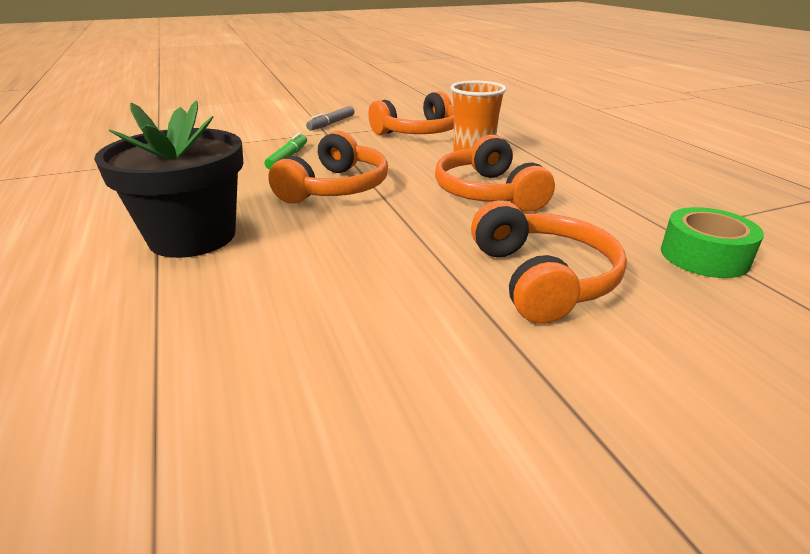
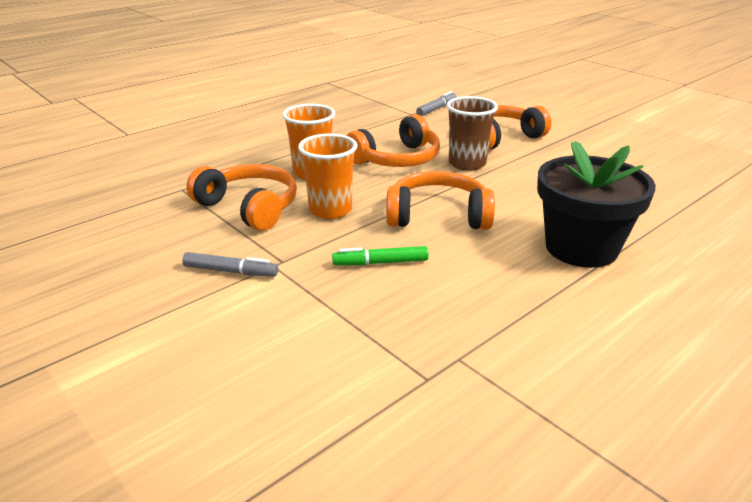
camera: 110 degrees left, 0 degrees up
(389, 153) = (330, 210): none -> orange cup
(451, 229) = (467, 163): none -> brown cup
(704, 256) = (436, 109): green tape -> grey marker

